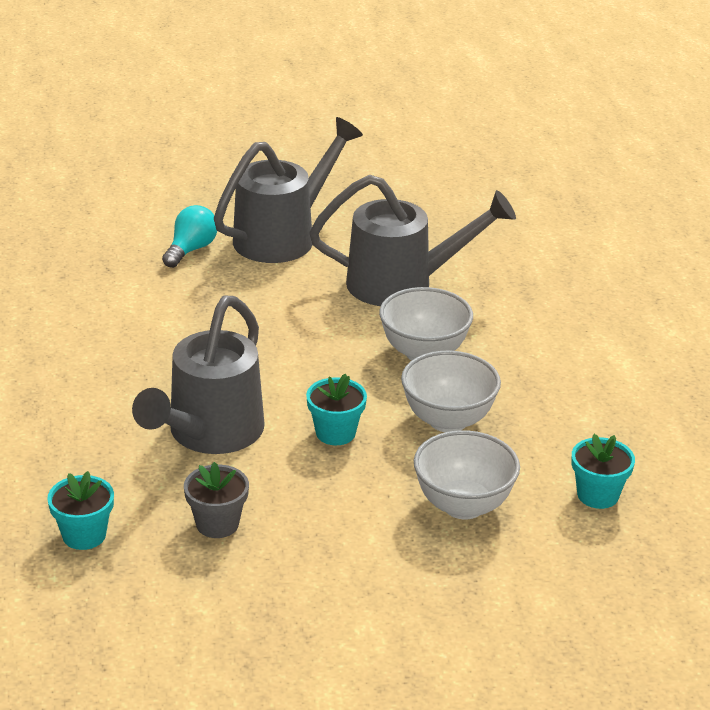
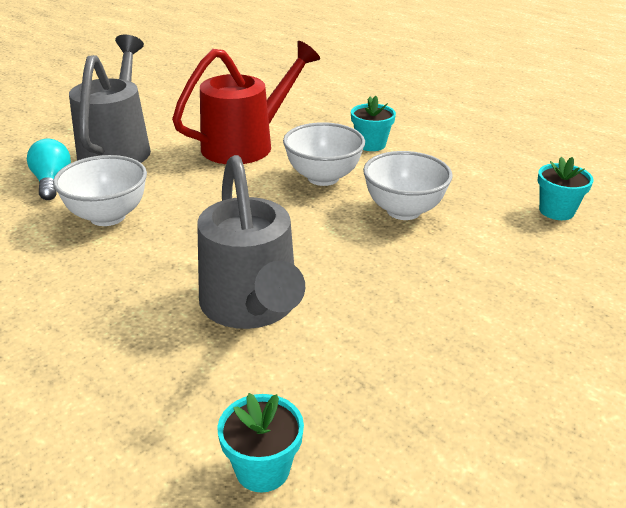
camera: 40 degrees left, 0 degrees up
(217, 524) = (364, 378): grey flower pot -> none
(335, 433) = (345, 256): turquoise flower pot -> turquoise flower pot (371, 144)
(402, 284) = (246, 144): grey watering can -> red watering can
(463, 505) = (501, 259): white bowl -> white bowl (108, 216)

